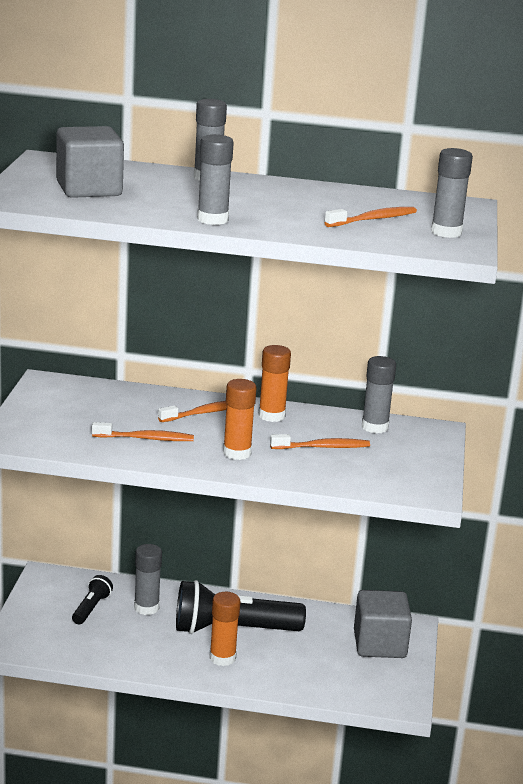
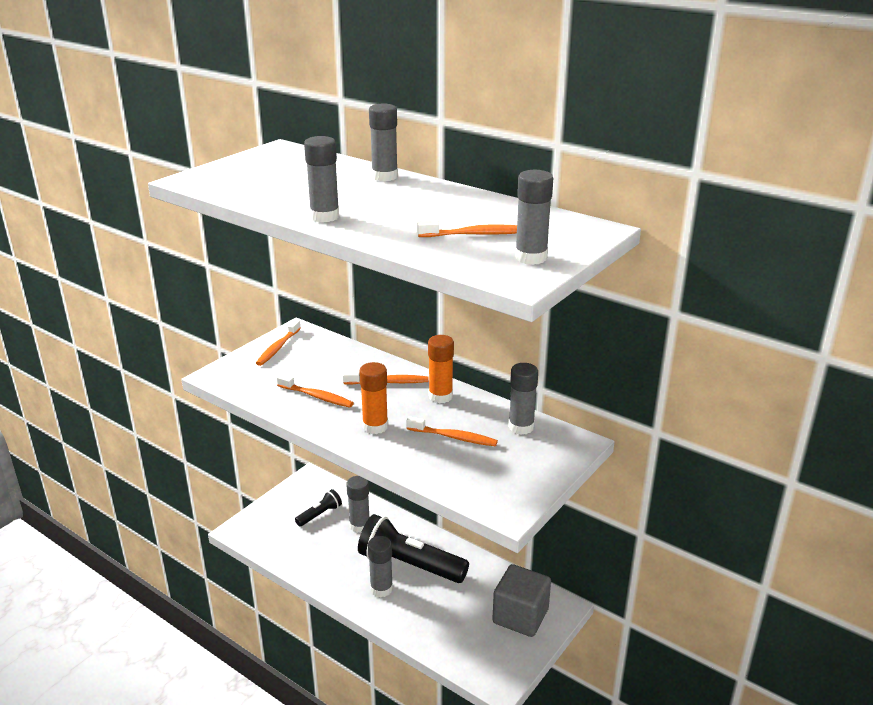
camera: 30 degrees right, 5 degrees up
(46, 401) = (278, 348): none -> orange toothbrush
(89, 189) = (267, 177): grey cube -> none
(222, 658) = (381, 589): orange glue stick -> grey glue stick

